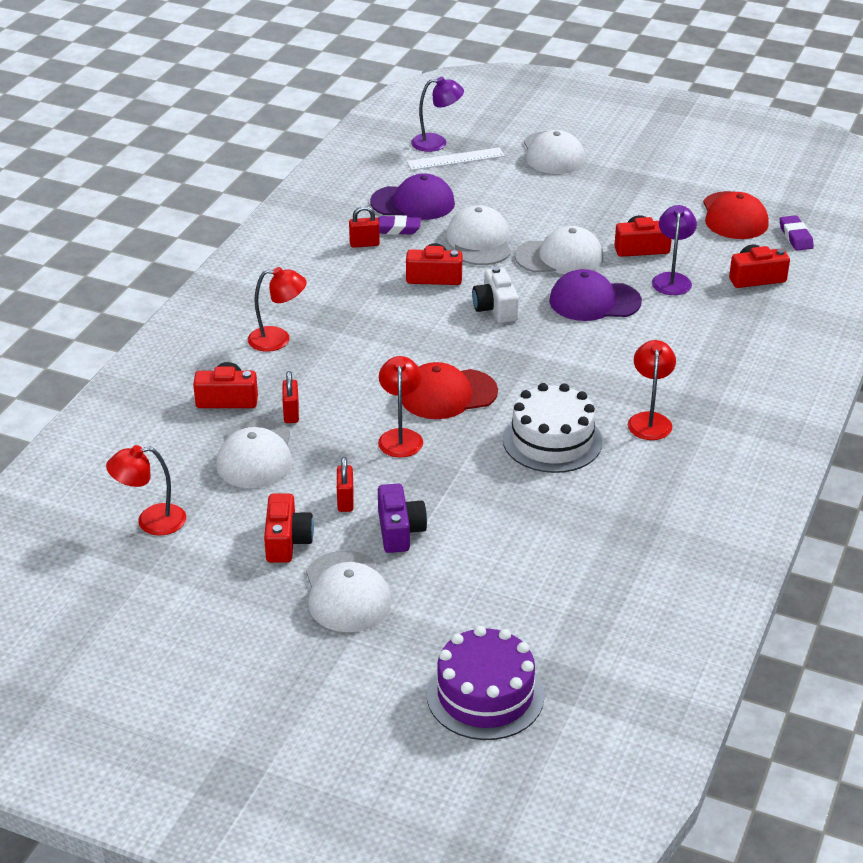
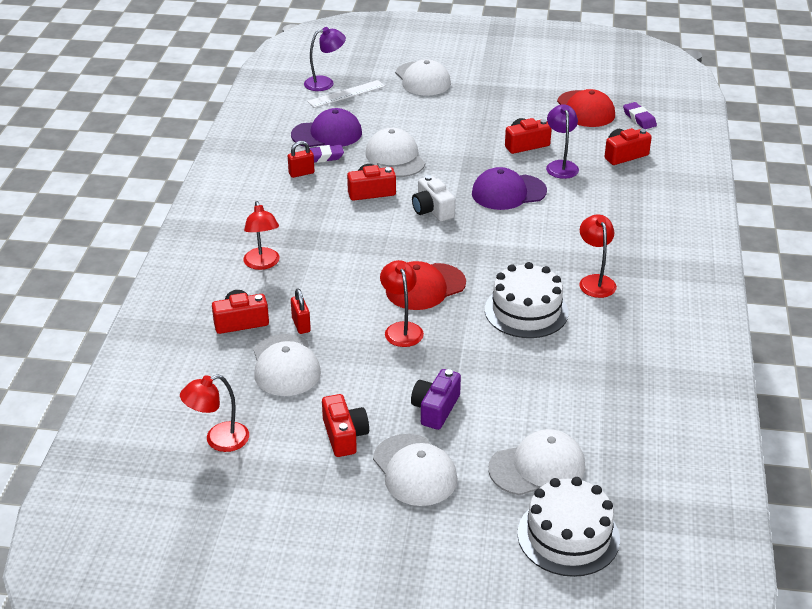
camera: 15 degrees left, 0 degrees up
(278, 339) = (263, 264): red lamp -> red lamp turned 90 degrees clockwise
(345, 501) = (379, 392): red padlock -> none
(399, 531) = (435, 409): purple camera -> purple camera turned 135 degrees counterclockwise
(485, 695) = (568, 536): purple cake -> white cake
(559, 257) = (465, 161): white cap -> white cap (537, 467)

